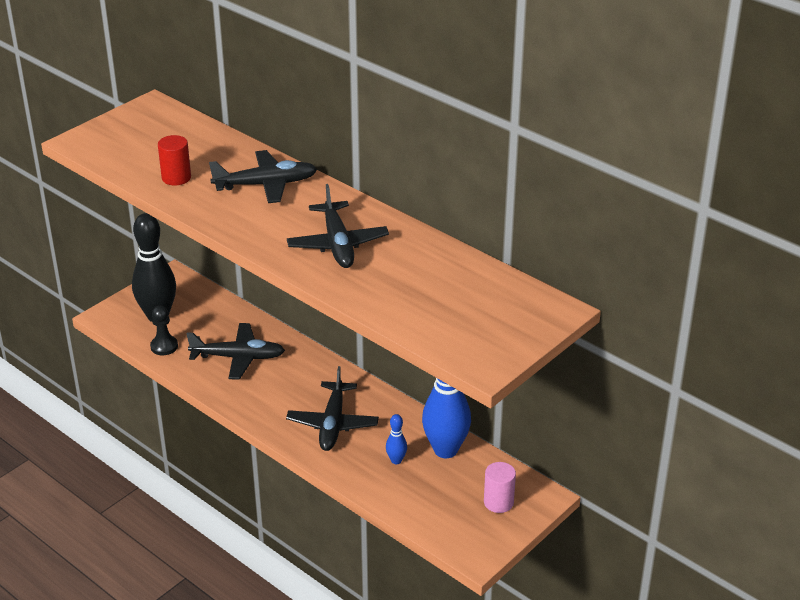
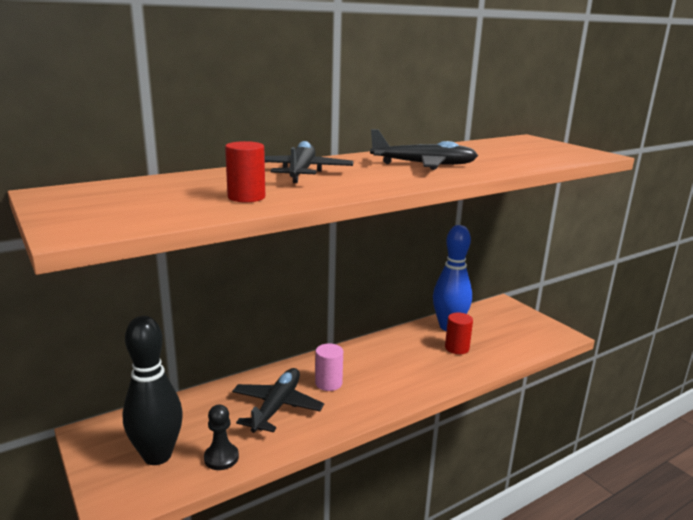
camera: 75 degrees left, 15 degrees down
(333, 423) = (401, 369): black plane -> none
(396, 460) = (457, 348): blue bowling pin -> red cylinder
(498, 502) = (508, 318): pink cylinder -> pink cylinder (328, 383)

